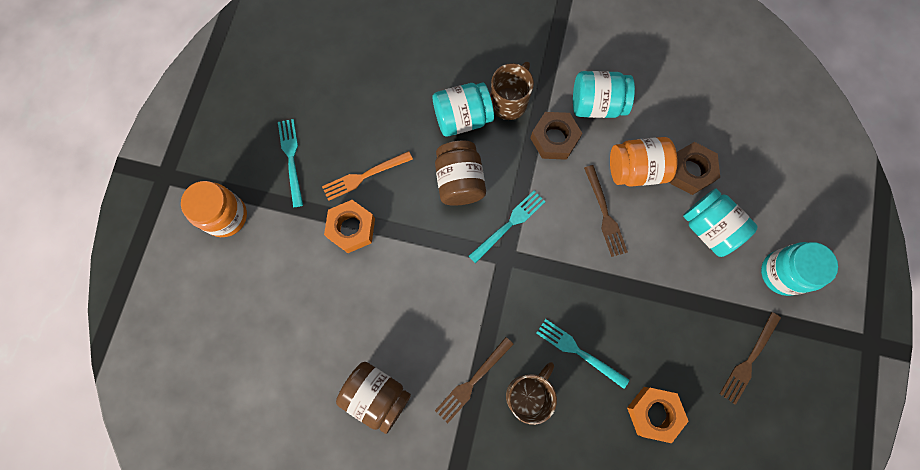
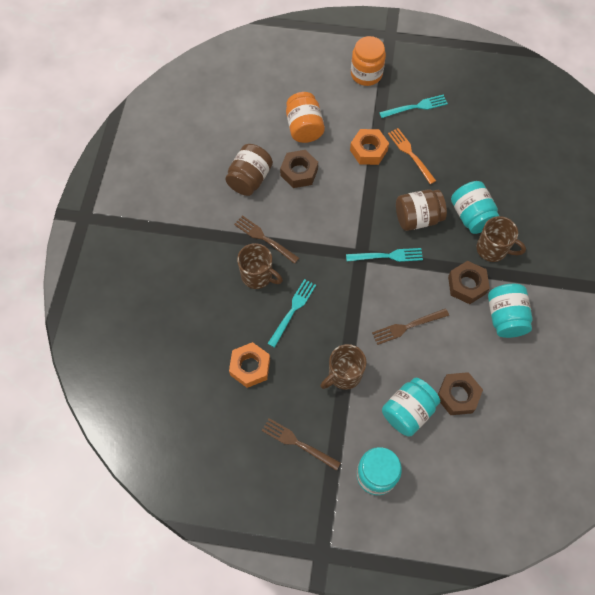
camera: 85 degrees right, 10 degrees down
(374, 325) = (299, 172): none -> brown nut
(509, 224) = (388, 256): turquoise fork -> turquoise fork turned 45 degrees counterclockwise
(635, 170) = (451, 350): orange jar -> orange jar (304, 128)
(664, 296) = (344, 375): none -> brown mug

